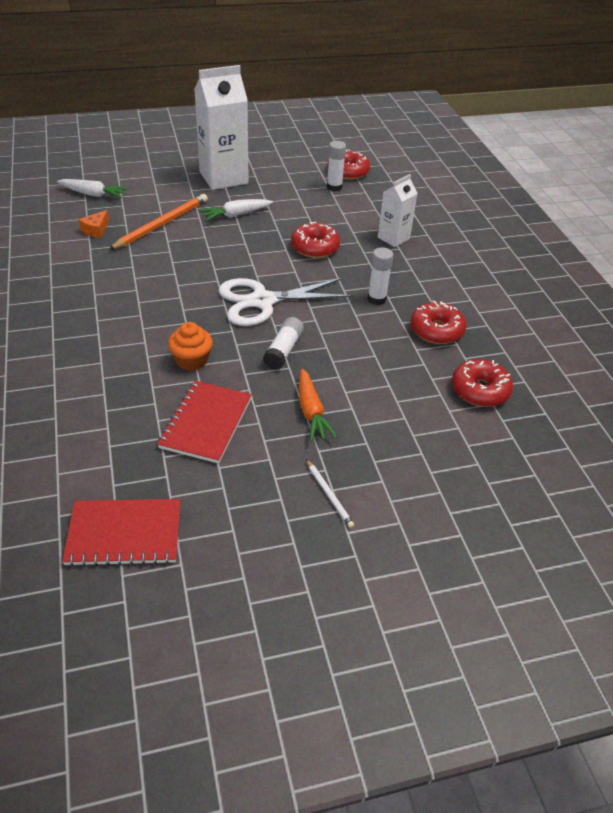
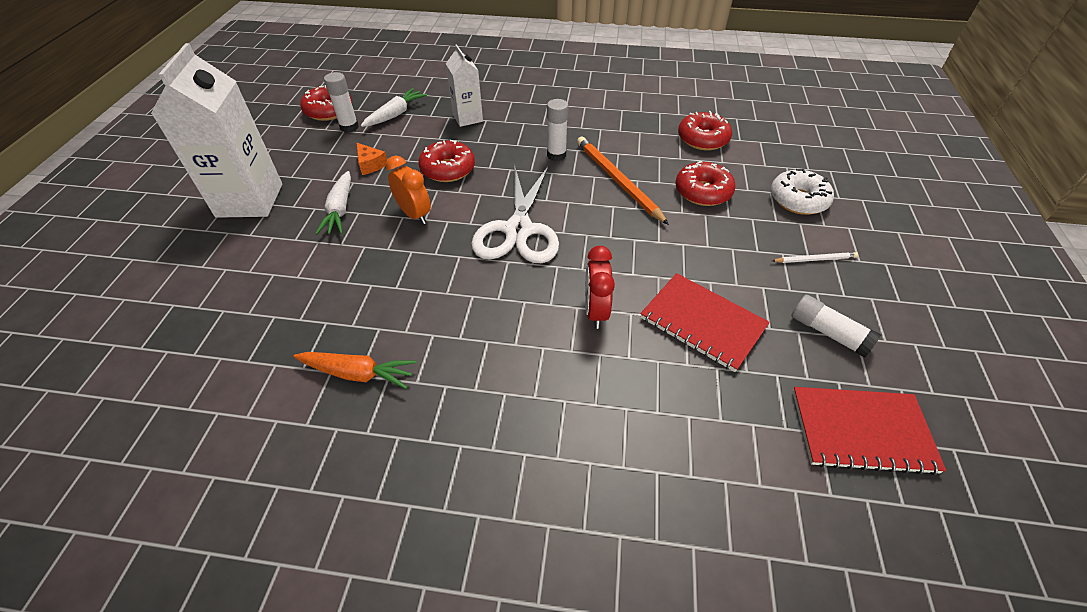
camera: 65 degrees left, 5 degrees up
(94, 194) = (163, 338): white carrot -> white carrot (396, 114)
(96, 230) = (261, 352): orange cheese -> orange cheese (370, 165)
(124, 534) = (861, 431): red notebook -> red notebook turned 75 degrees clockwise
(161, 224) = (305, 279): orange pencil -> orange pencil (618, 181)
(192, 360) = (595, 311): orange cupcake -> red clock
(250, 247) = (414, 215): none -> orange clock
(283, 350) = (607, 236): white glue stick -> white glue stick (828, 333)
(311, 412) = (704, 241): orange carrot -> orange carrot (358, 373)
(421, 476) = (798, 200): none -> white donut
(436, 330) = (618, 136): red donut -> red donut (702, 192)

